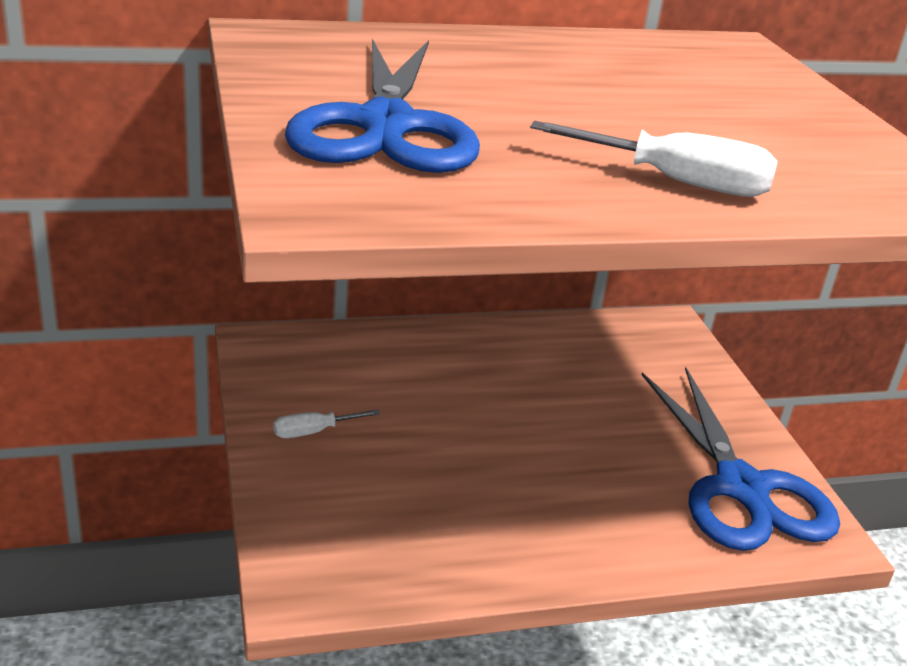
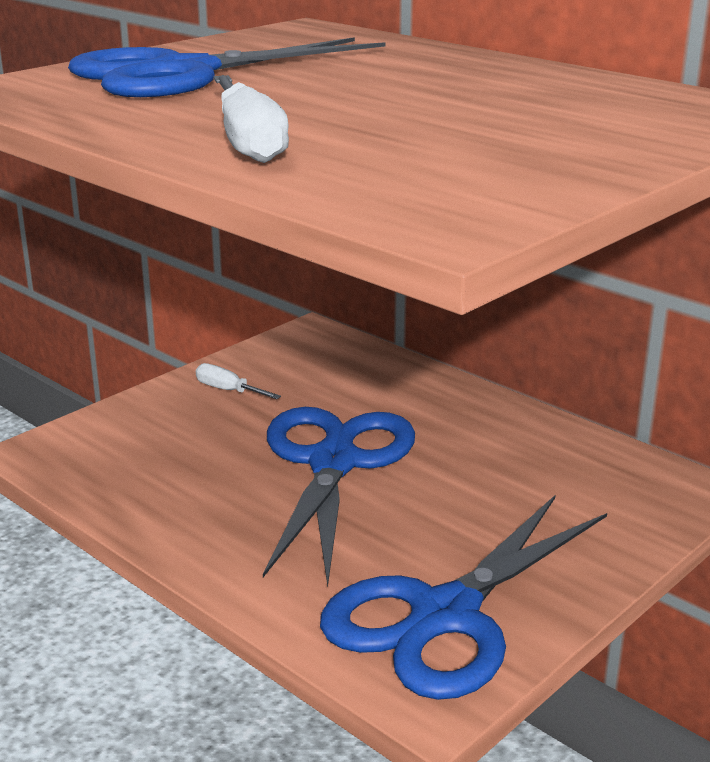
camera: 60 degrees right, 5 degrees down
(499, 438) = (333, 463): none -> blue scissors

